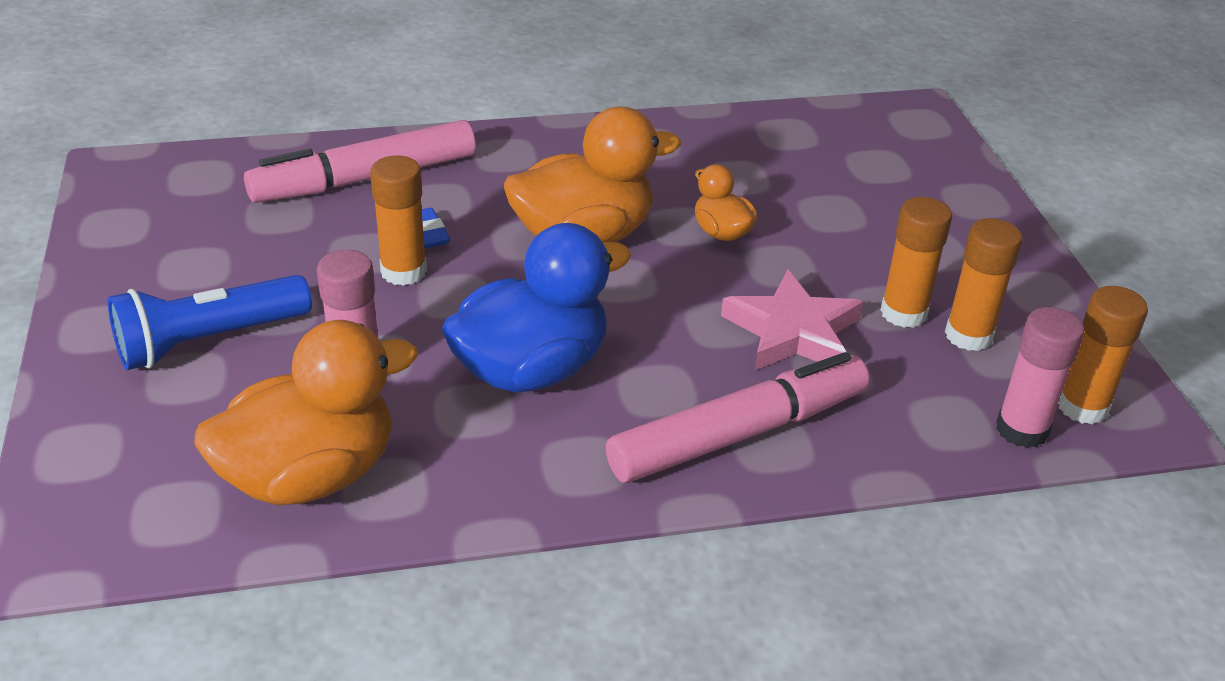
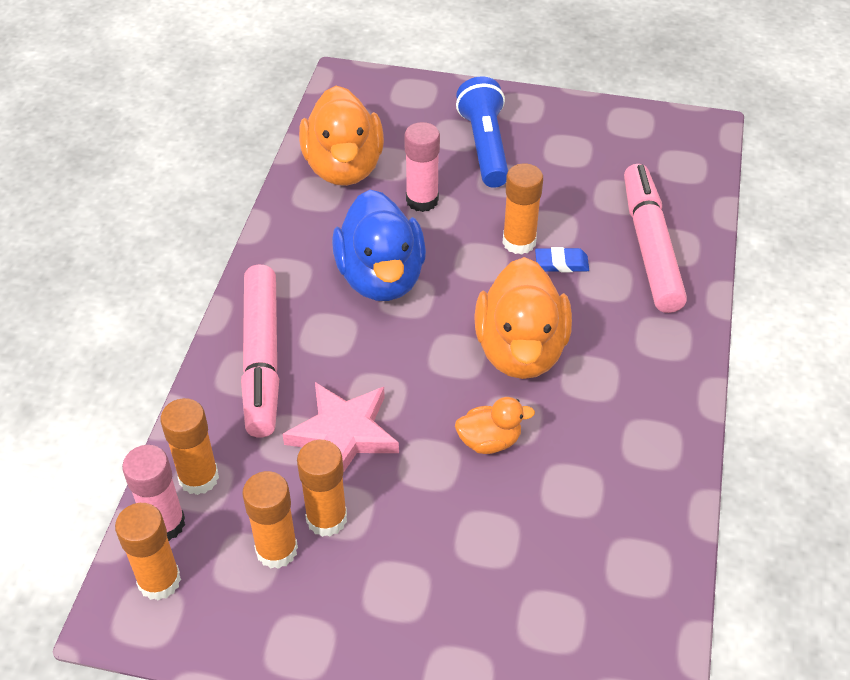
camera: 115 degrees right, 10 degrees up
(944, 425) = (198, 478): none -> orange glue stick

